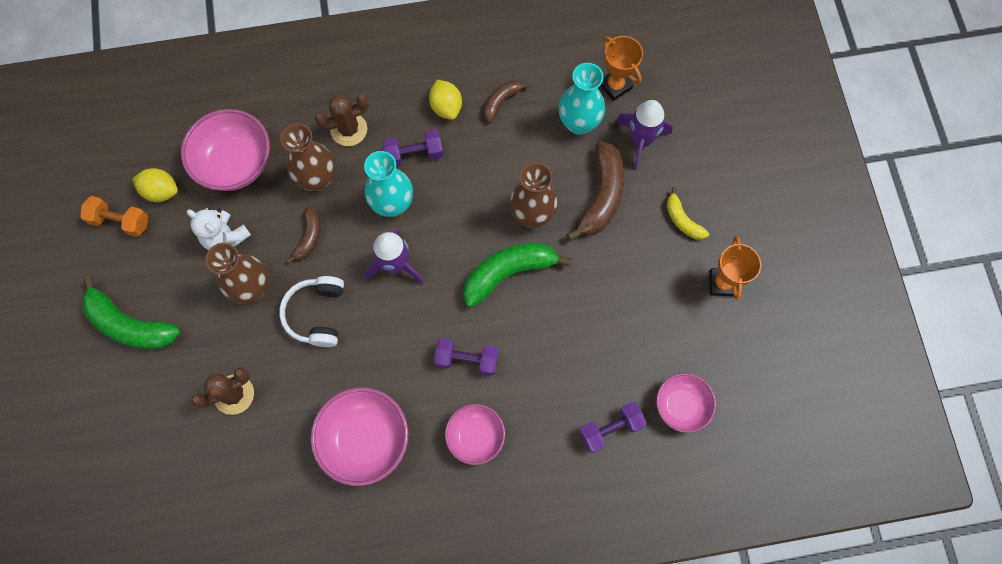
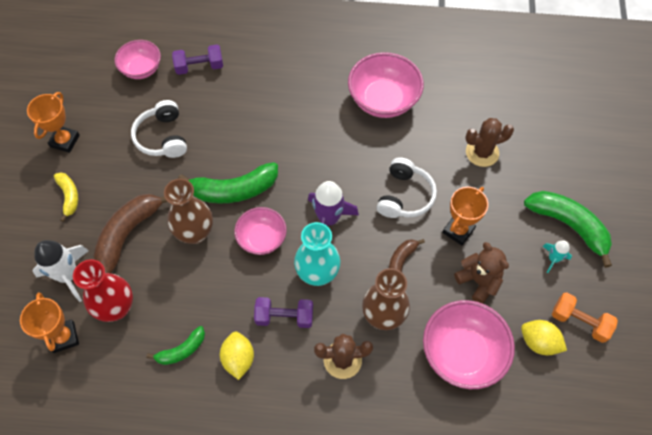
camera: 165 degrees left, 10 degrees down
(147, 281) = (553, 259): none -> turquoise rocket
(225, 237) = (478, 281): white teddy bear -> brown teddy bear
(252, 288) = (458, 230): brown vase -> orange trophy
(467, 359) = (290, 134): purple dumbbell -> none
(475, 436) = (300, 84): pink bowl -> pink bowl (262, 239)
(501, 101) = (182, 350): brown banana -> green banana
(578, 123) = (116, 308): turquoise vase -> red vase
(614, 317) = (162, 137): none -> white headphones
(640, 140) = (68, 275): purple rocket -> white rocket

